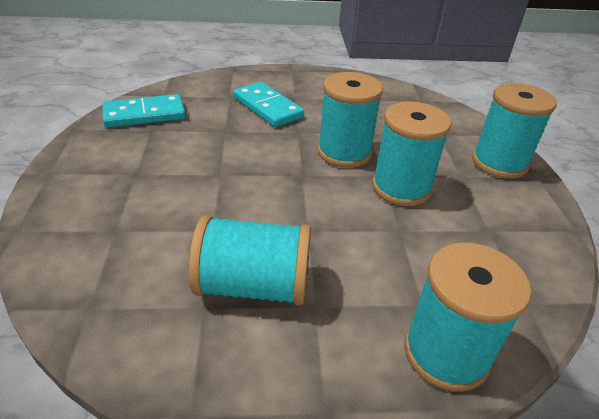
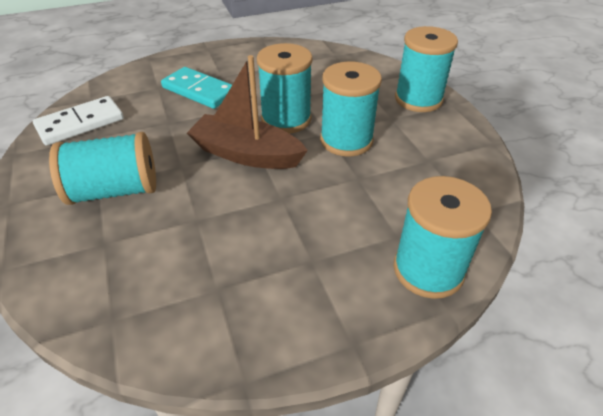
camera: 15 degrees left, 5 degrees up
(144, 115) = (80, 123): turquoise domino -> white domino
(253, 286) = (253, 259): turquoise spool -> turquoise spool (115, 190)
(289, 178) = (246, 154): none -> brown boat

